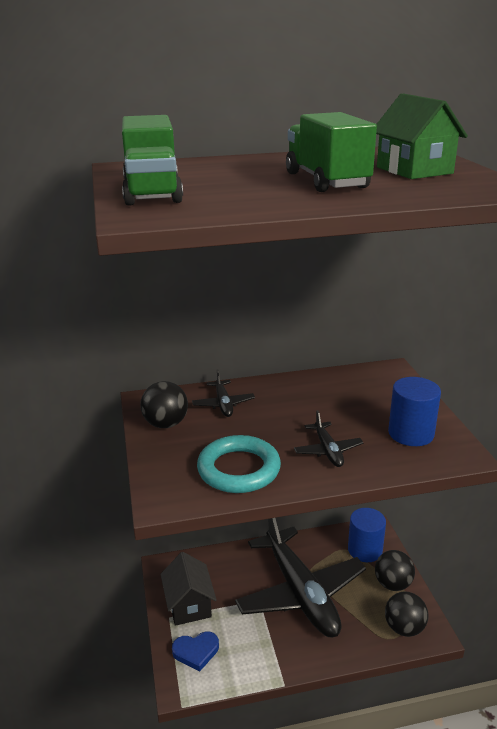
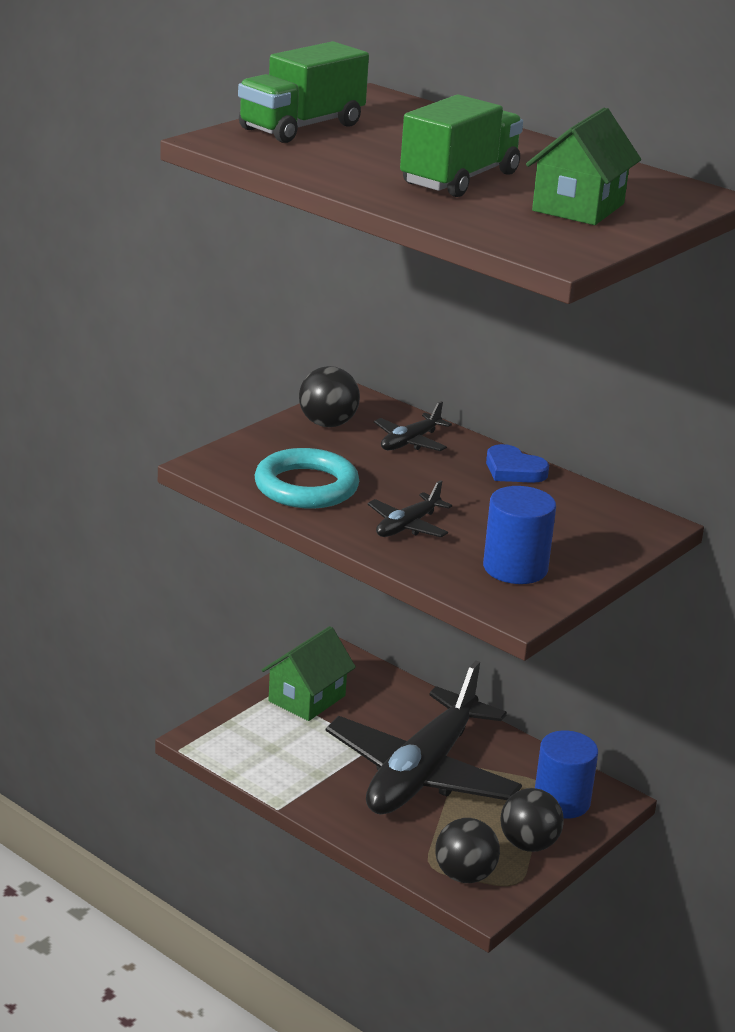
camera: 50 degrees right, 0 degrees up
(189, 605) = (307, 698): black house -> green house
(196, 651) = (252, 730): blue heart -> blue heart (513, 470)

